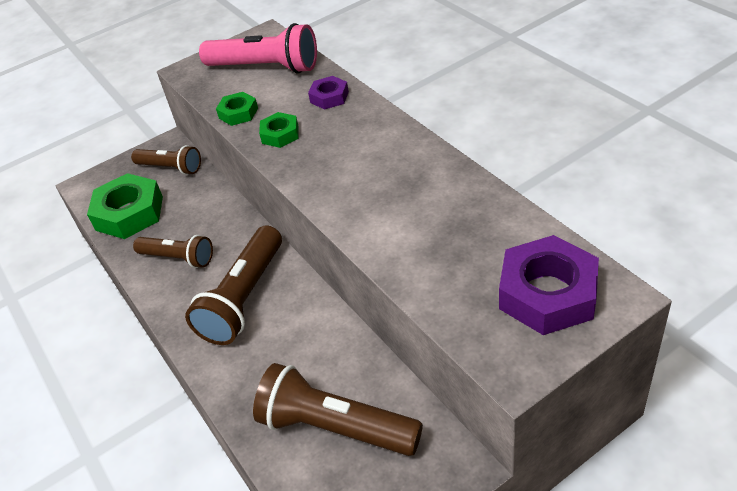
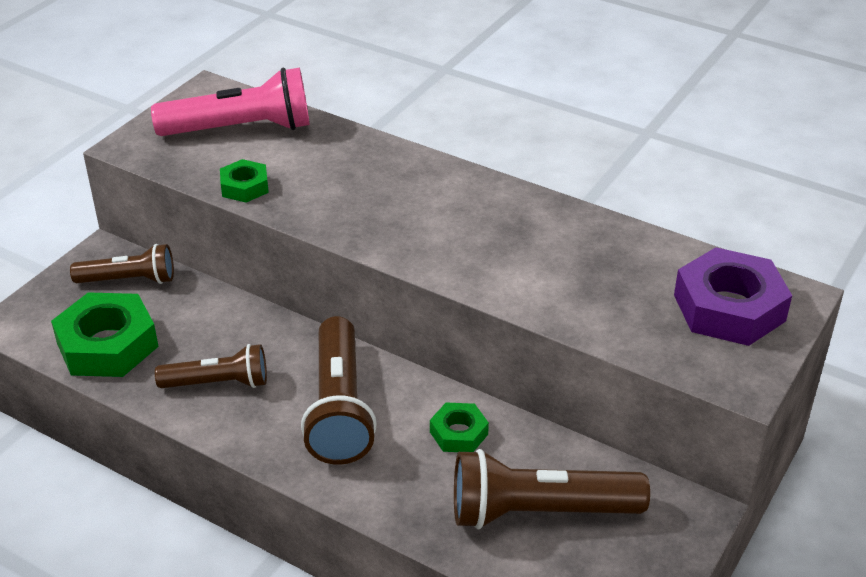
camera: 30 degrees left, 5 degrees down
(280, 134) = (319, 203): green nut -> green nut (458, 433)
(329, 97) = (352, 152): purple nut -> none

